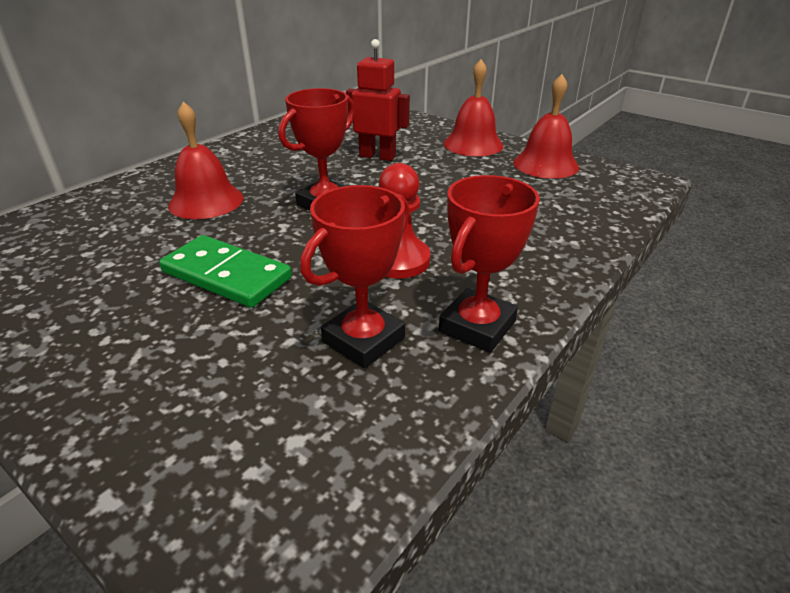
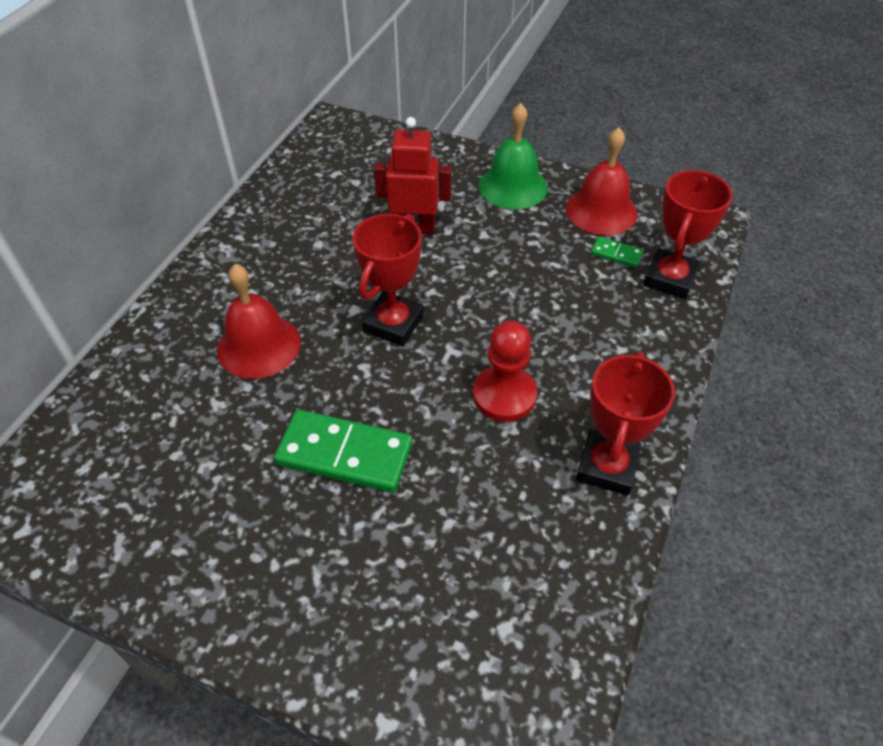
camera: 15 degrees left, 15 degrees up
(363, 340) = (514, 507): red trophy -> red trophy (669, 278)
(473, 144) = (513, 186): red bell -> green bell
(549, 189) = (616, 254): none -> green domino

